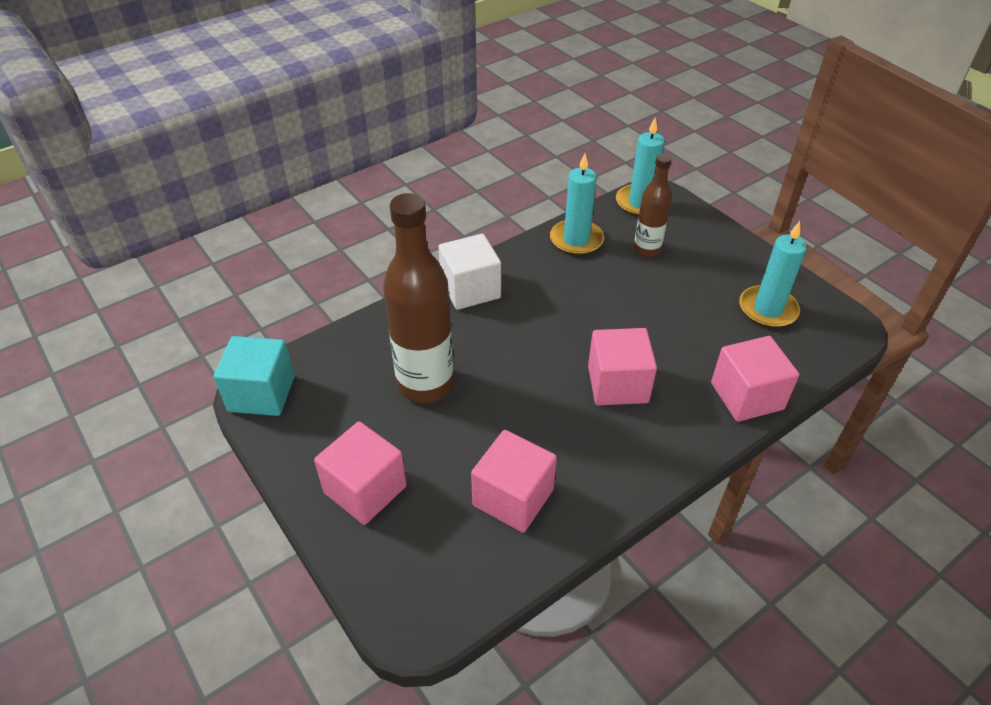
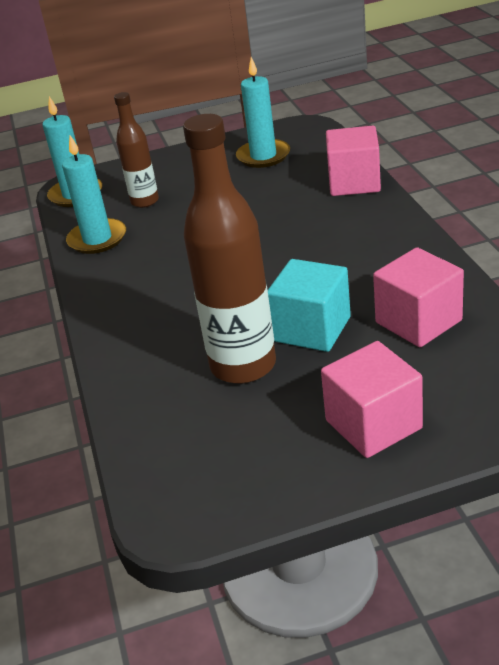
camera: 65 degrees left, 10 degrees down
(262, 393) = (182, 512): turquoise cube -> turquoise cube (312, 329)
(470, 289) = (118, 318): white cube -> none
(617, 384) = (308, 243): pink cube -> none

